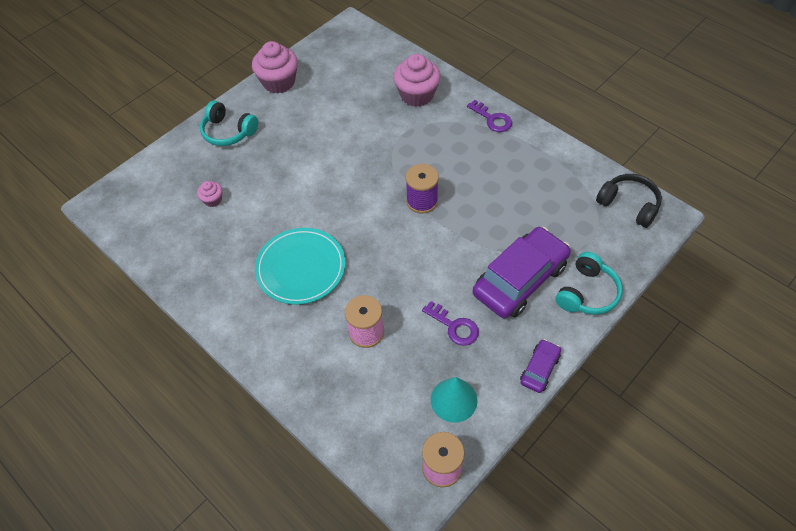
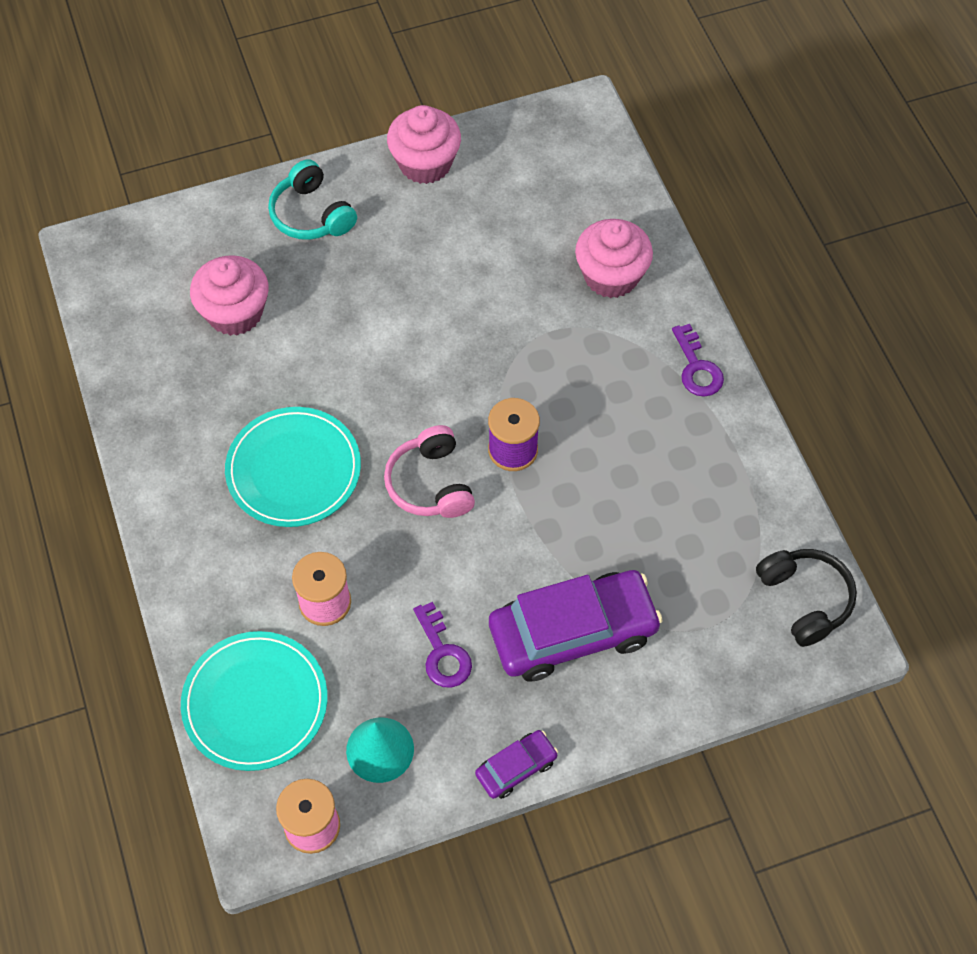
camera: 25 degrees right, 5 degrees up
(213, 200) = (235, 313): pink cupcake -> pink cupcake, size x2.03
(359, 411) = (255, 702): none -> turquoise plate
(387, 239) = (430, 484): none -> pink headphones
(587, 293) = (652, 697): turquoise headphones -> none

